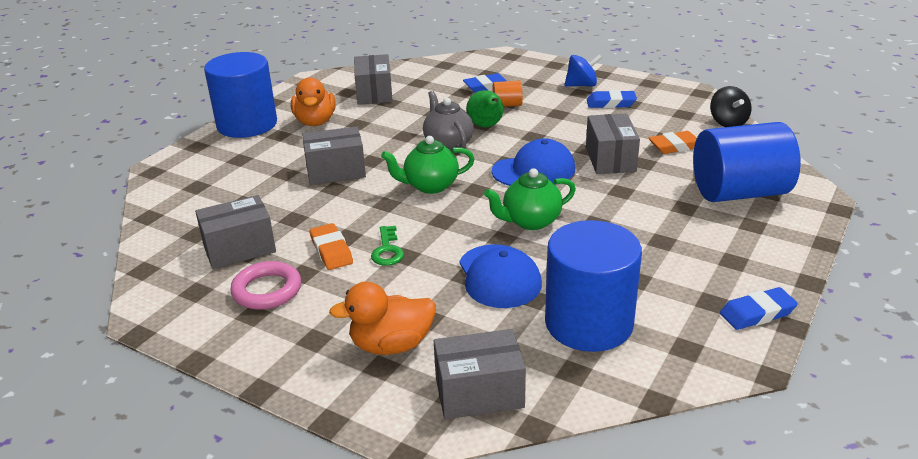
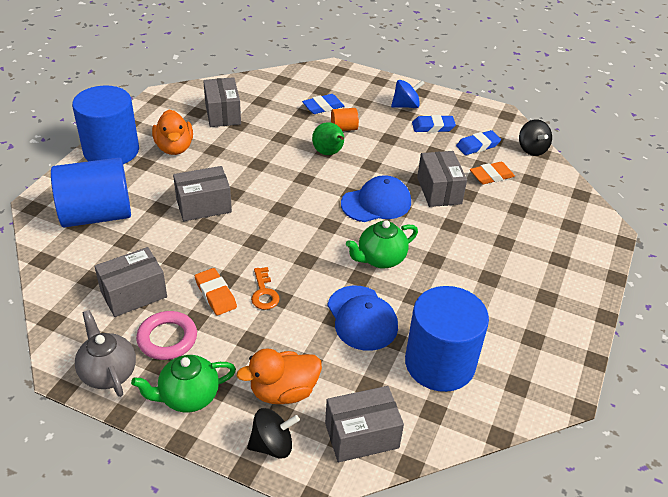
camera: 10 degrees left, 10 degrees up
(367, 398) = (272, 445): none -> black spinning top
(387, 250) = (264, 293): green key -> orange key
(430, 186) = (290, 221): green teapot -> green teapot (188, 397)
(448, 144) = (298, 174): grey teapot -> grey teapot (108, 373)
(739, 192) = (546, 226): blue cylinder -> blue cylinder (97, 215)
(757, 313) = (568, 349): blue eraser -> blue eraser (477, 146)

